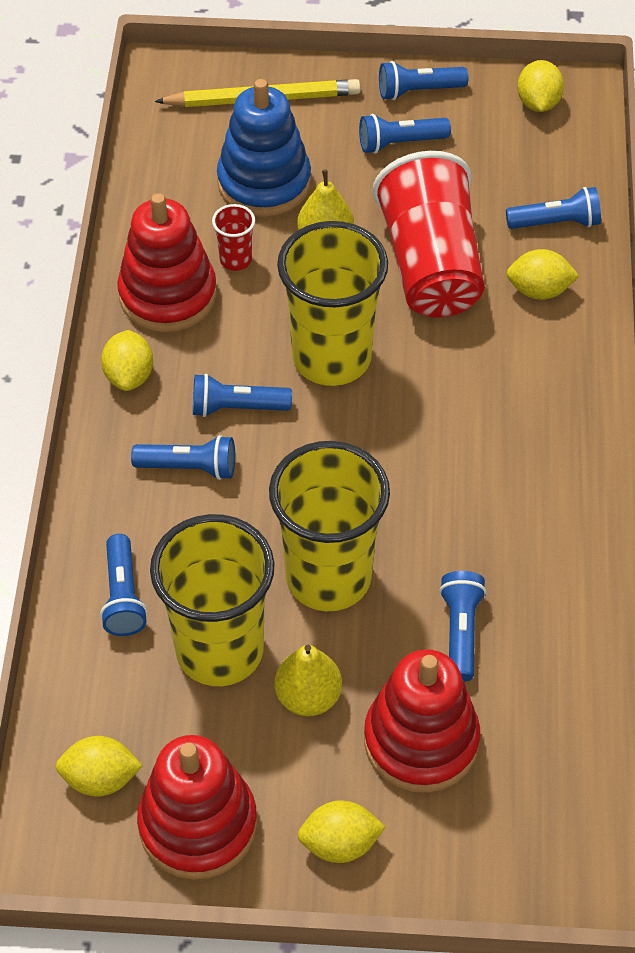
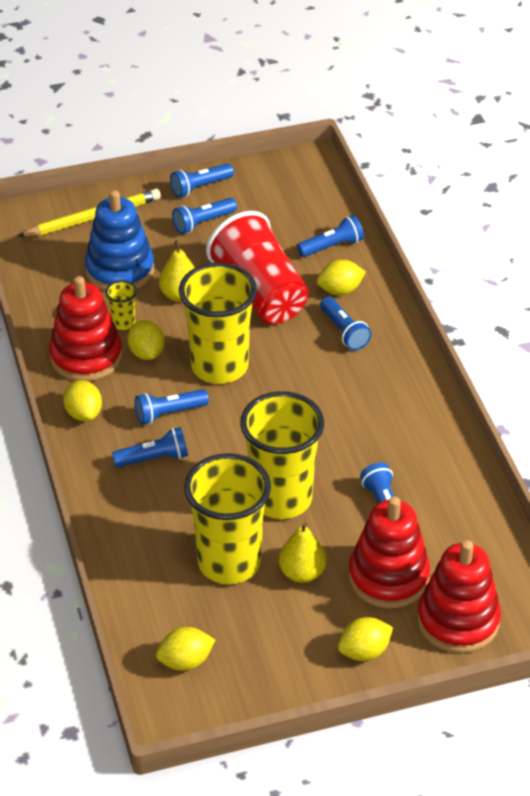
camera: 20 degrees left, 10 degrees down
(123, 596) = (147, 548): blue flashlight -> blue flashlight (344, 331)
(198, 824) = (265, 668): red stacking toy -> red stacking toy (458, 620)
(235, 260) = (123, 323): red cup -> yellow cup
(538, 103) = (285, 176): yellow lemon -> yellow lemon (146, 353)

